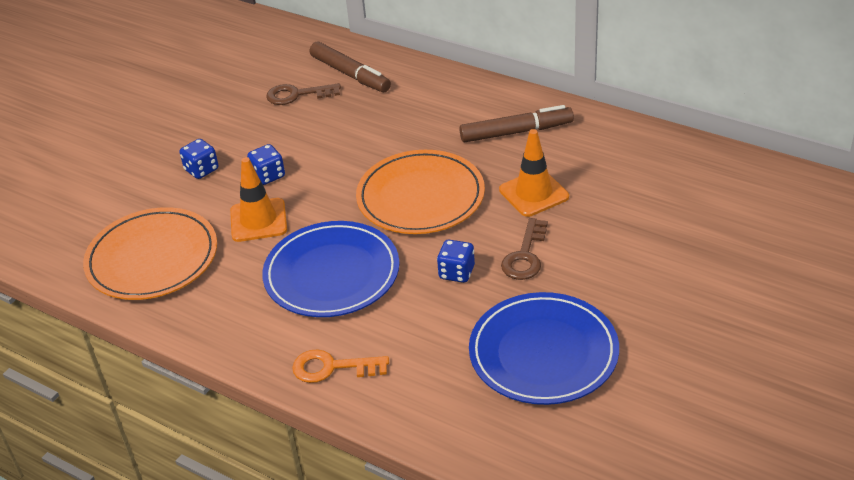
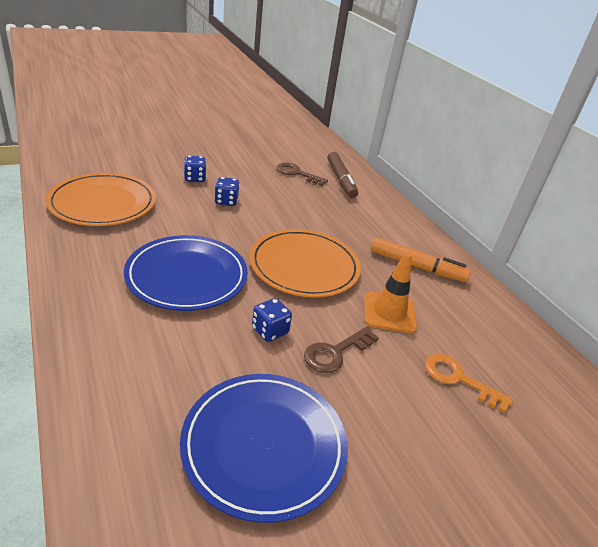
camera: 25 degrees right, 5 degrees down
(258, 220) = (188, 220): orange traffic cone -> none
(332, 367) = (101, 337): orange key -> orange key (458, 379)
(516, 132) = (417, 266): brown marker -> orange marker

